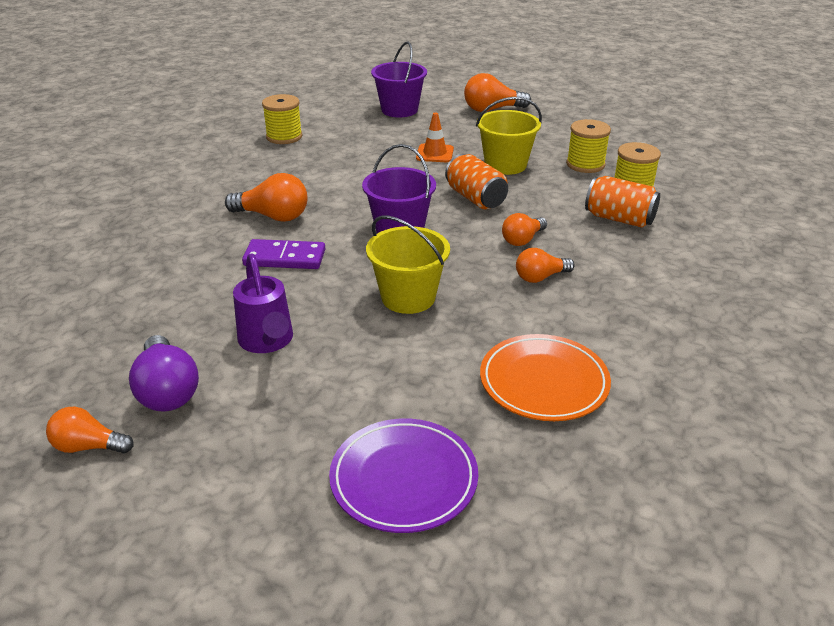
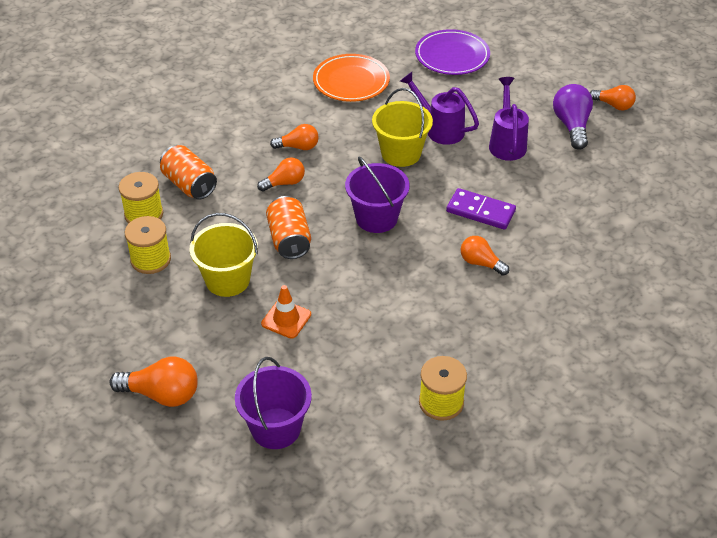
camera: 160 degrees left, 10 degrees up
(273, 216) = (480, 263): orange light bulb -> orange light bulb, size x0.65
(371, 339) = (439, 129): none -> purple watering can

